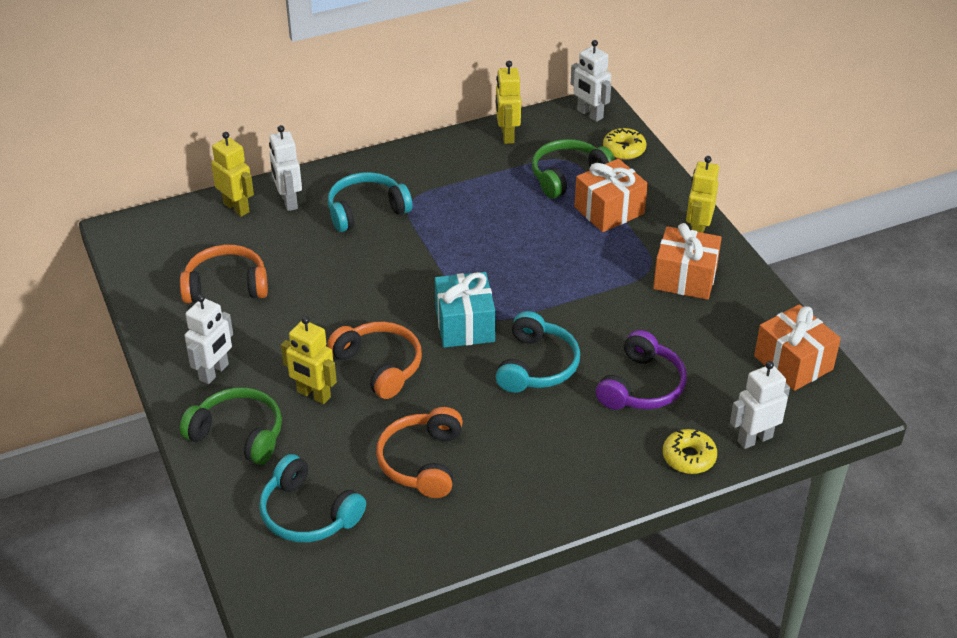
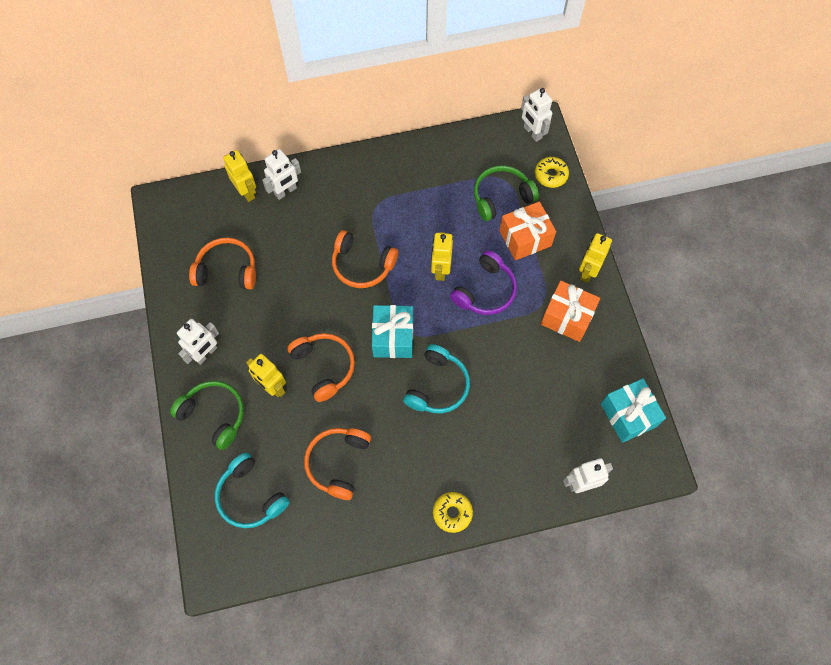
camera: 10 degrees right, 25 degrees up
(288, 201) = (285, 191): white robot -> white robot turned 120 degrees counterclockwise
(366, 210) = (342, 210): turquoise headphones -> none
(406, 260) = (362, 265): none -> orange headphones
(507, 135) = (463, 146): yellow robot -> yellow robot (440, 270)
(641, 386) = (510, 419): purple headphones -> purple headphones (485, 291)
(689, 457) = (529, 492): yellow donut -> yellow donut (452, 513)
(793, 363) = (628, 415): orange gift -> turquoise gift

